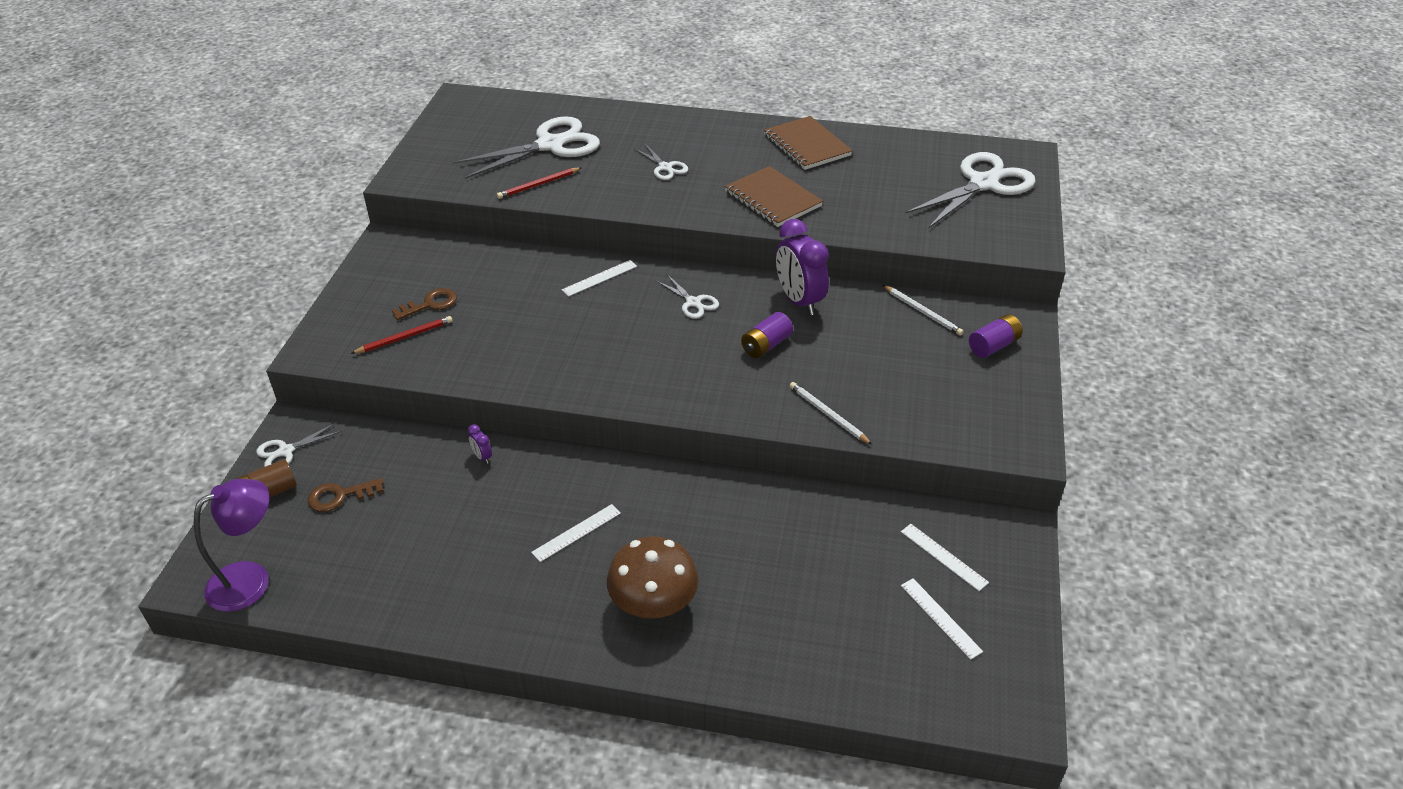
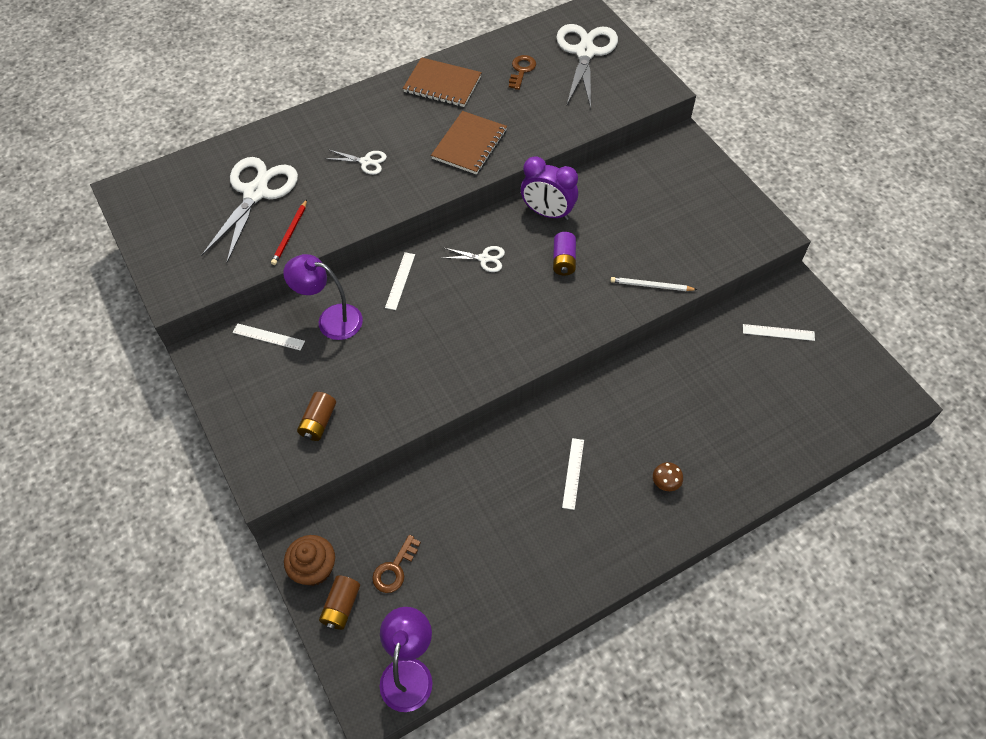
camera: 40 degrees left, 15 degrees up
(285, 451) = (314, 568): white scissors -> brown cupcake
(405, 337) = (318, 422): red pencil -> brown battery
(430, 304) = (304, 383): brown key -> brown key (521, 70)
(482, 457) = (455, 468): purple clock -> none
(508, 273) = (331, 320): none -> purple lamp
(653, 603) = (665, 482): brown mushroom -> brown mushroom, size x0.45
(773, 199) = (469, 144): brown notebook -> brown notebook turned 75 degrees counterclockwise
(922, 312) = (627, 173): white pencil -> none
(940, 618) = (813, 371): white ruler -> white ruler (268, 337)
(993, 346) = (689, 172): purple battery -> none

